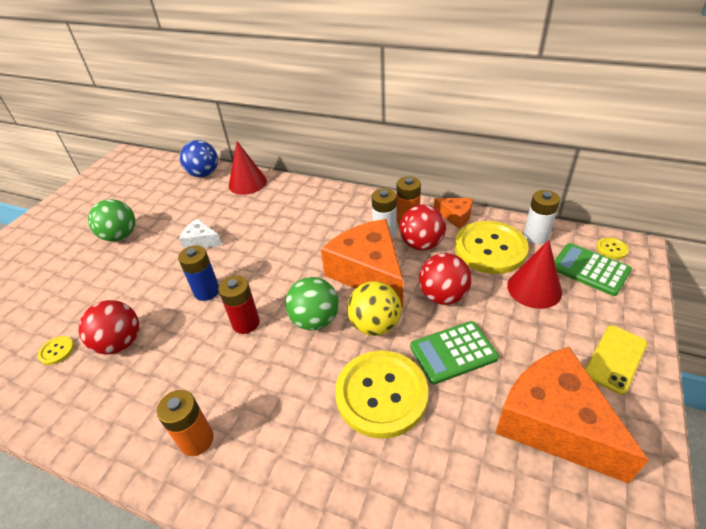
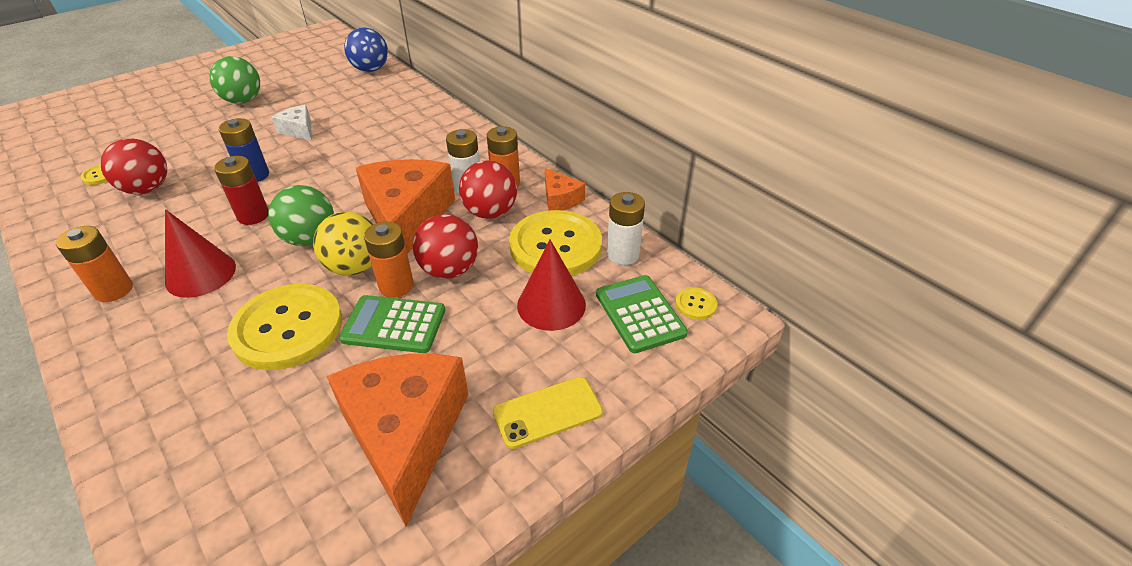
camera: 25 degrees right, 0 degrees up
(247, 183) = (398, 92): red cone -> red cone (201, 274)
(421, 324) = (396, 286): none -> orange battery

